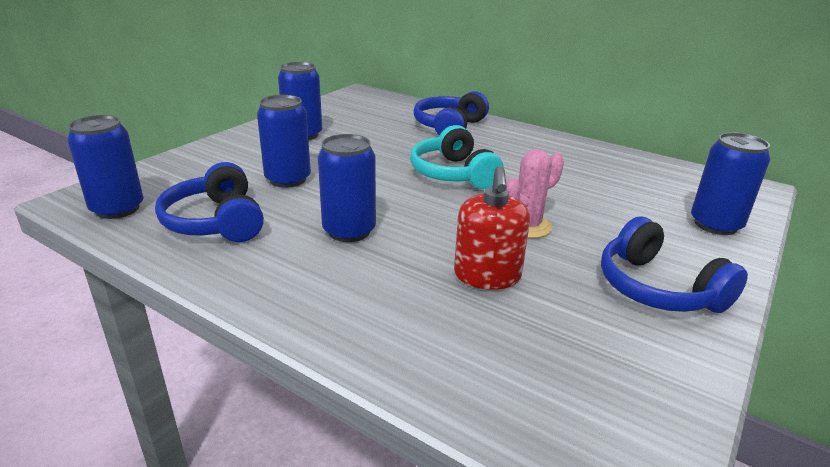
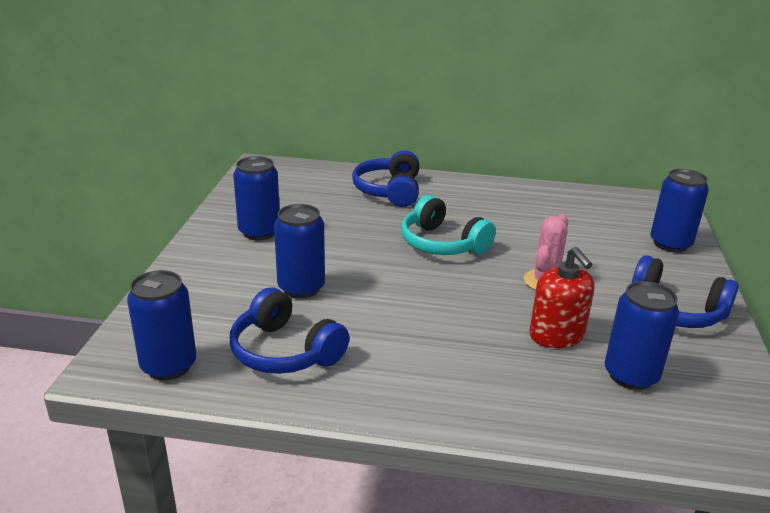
camera: 25 degrees left, 0 degrees up
(349, 231) = (413, 326): blue can -> blue can (631, 375)

